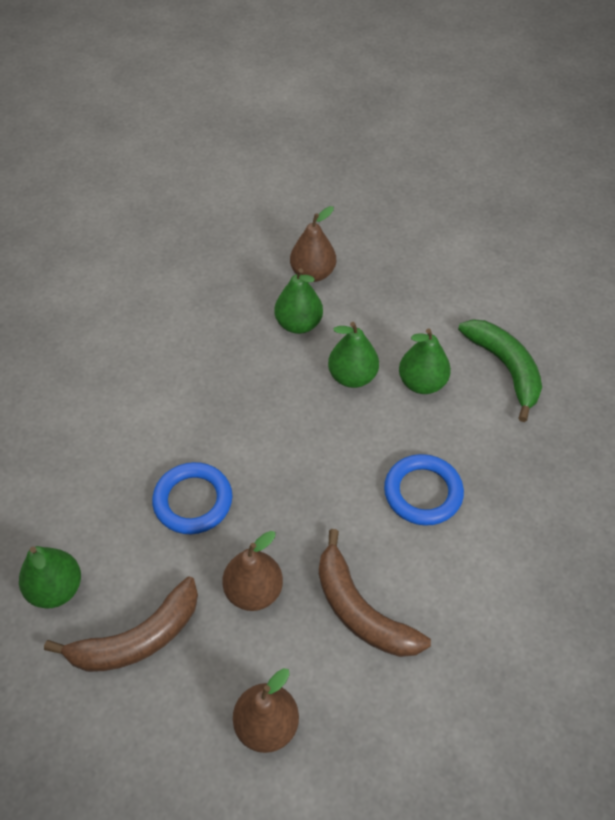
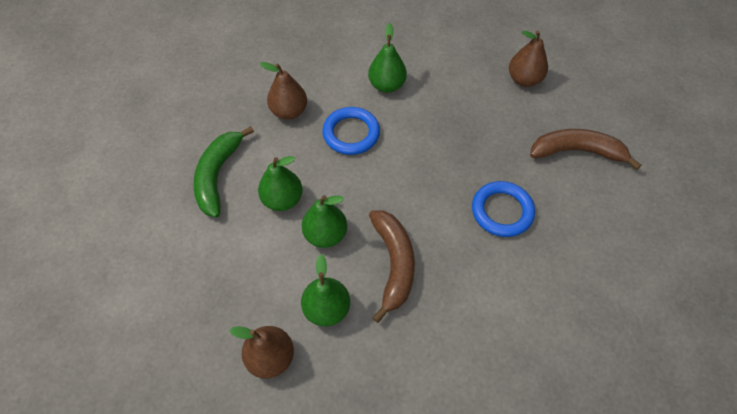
camera: 145 degrees left, 5 degrees up
(56, 589) = (620, 206): green pear -> green pear (387, 85)
(254, 591) = (493, 138): brown pear -> brown pear (289, 111)
(361, 610) = (439, 98): brown banana -> brown banana (393, 264)

